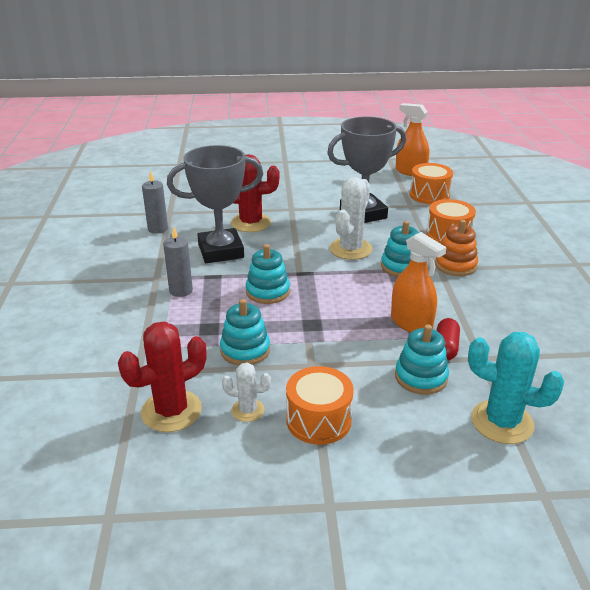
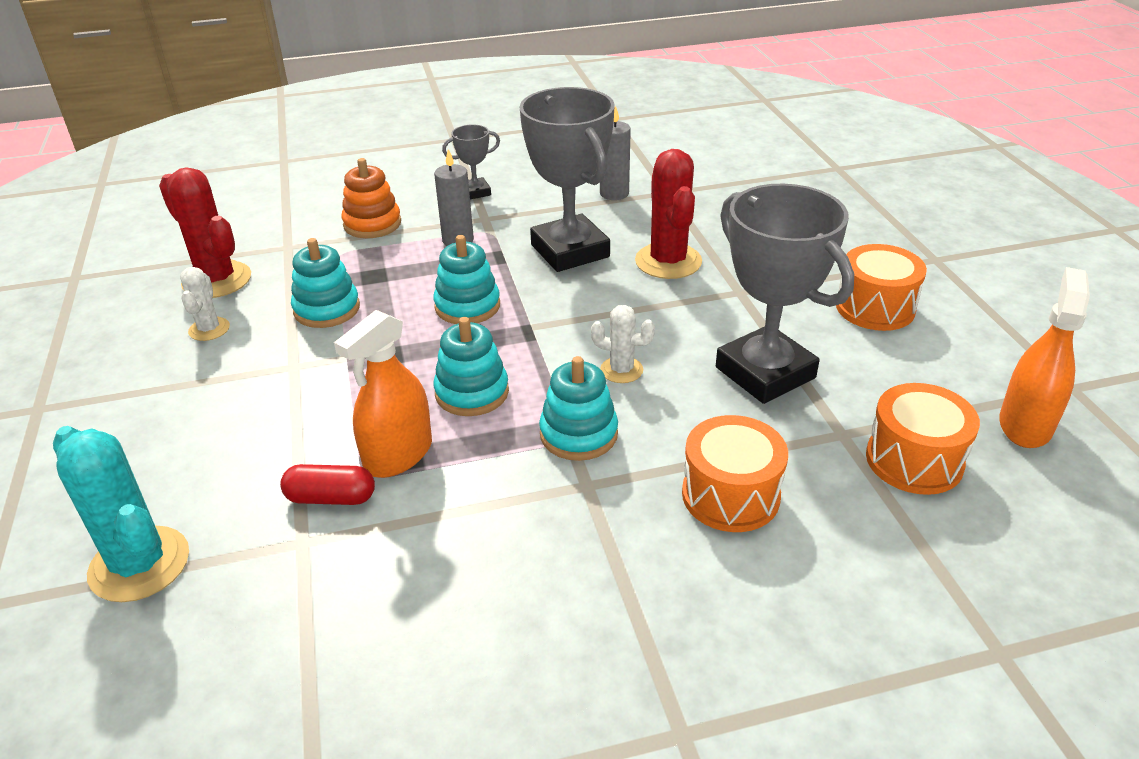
camera: 80 degrees right, 5 degrees up
(113, 279) = (475, 192): none -> grey trophy
(318, 420) = (181, 384): orange drum -> orange drum (875, 308)
(350, 249) = (621, 370): white cactus -> white cactus, size x0.55
(421, 377) = (256, 472): turquoise stacking toy -> turquoise stacking toy (472, 392)
(455, 265) = (605, 507): orange stacking toy -> orange stacking toy (372, 224)
(502, 422) = (139, 564): turquoise cactus -> turquoise cactus turned 60 degrees counterclockwise

